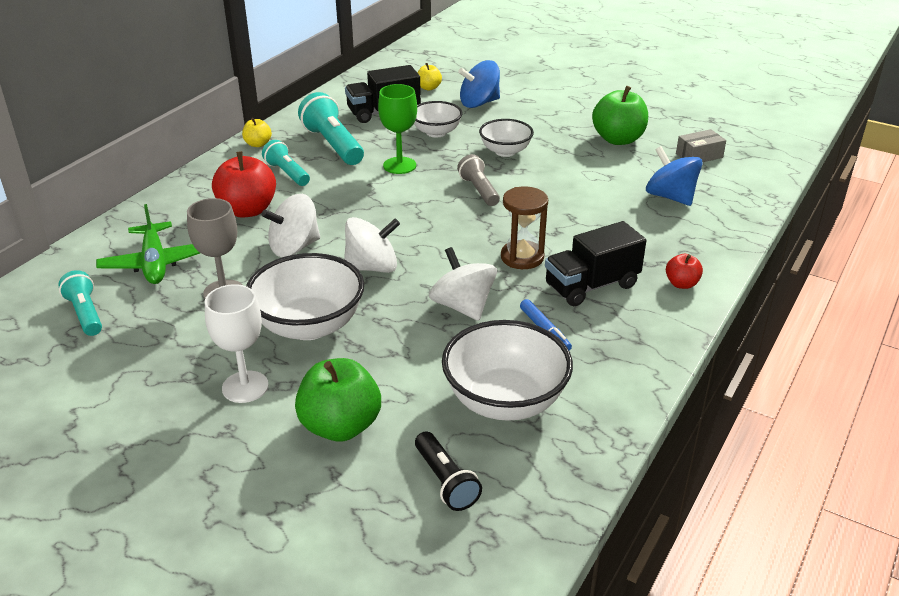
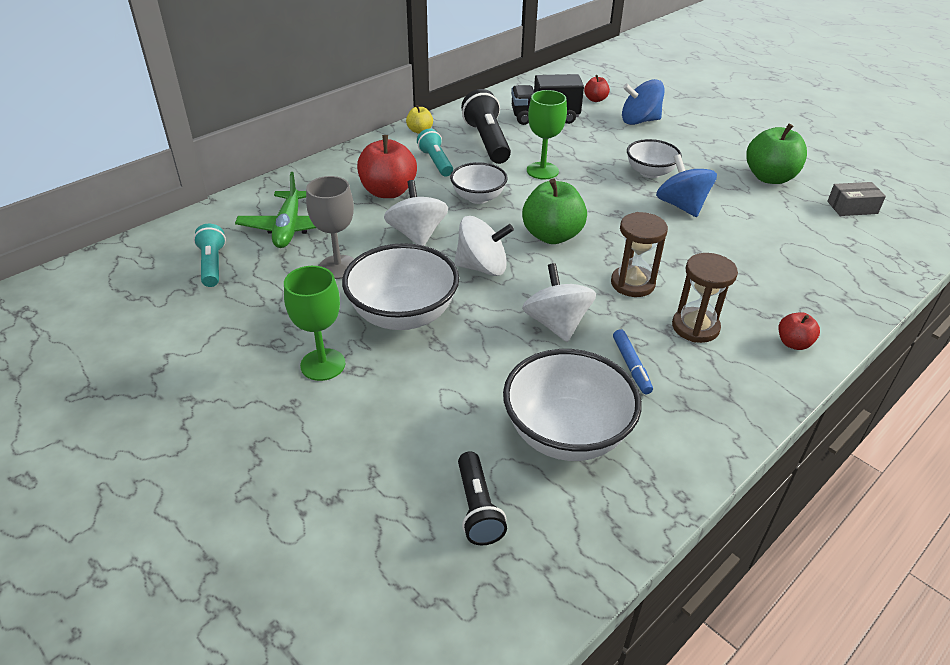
camera: 15 degrees right, 5 degrees up
(245, 387) = (323, 364): white goblet -> green goblet
(294, 247) = (417, 235): white spinning top -> white spinning top turned 90 degrees clockwise
(333, 145) = (487, 141): turquoise flashlight -> black flashlight
(340, 426) = (396, 424): green apple -> green apple (552, 235)
(428, 88) = (595, 99): yellow apple -> red apple
(436, 132) = (588, 144): white bowl -> white bowl (478, 197)
(479, 190) = (611, 207): grey flashlight -> none
(591, 286) = (695, 327): black truck -> brown hourglass
(670, 197) = (808, 246): blue spinning top -> blue spinning top (681, 206)

